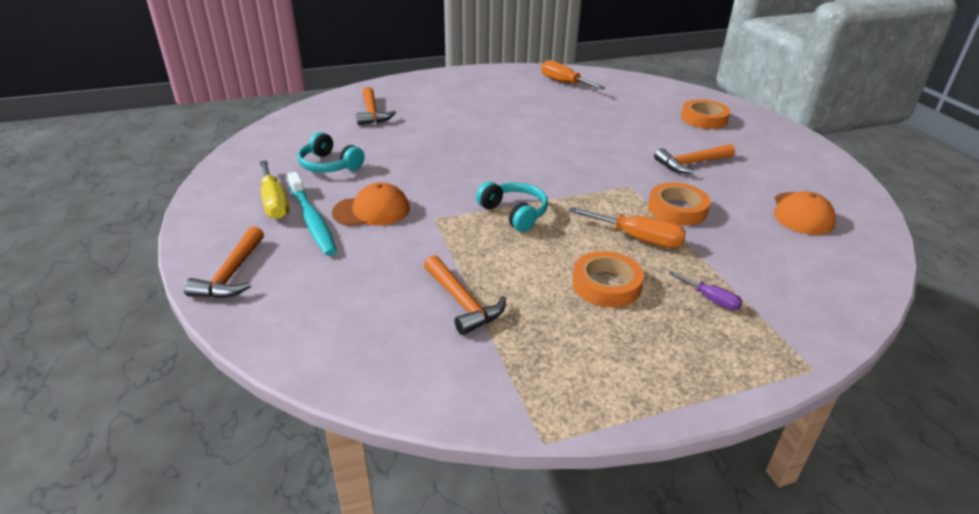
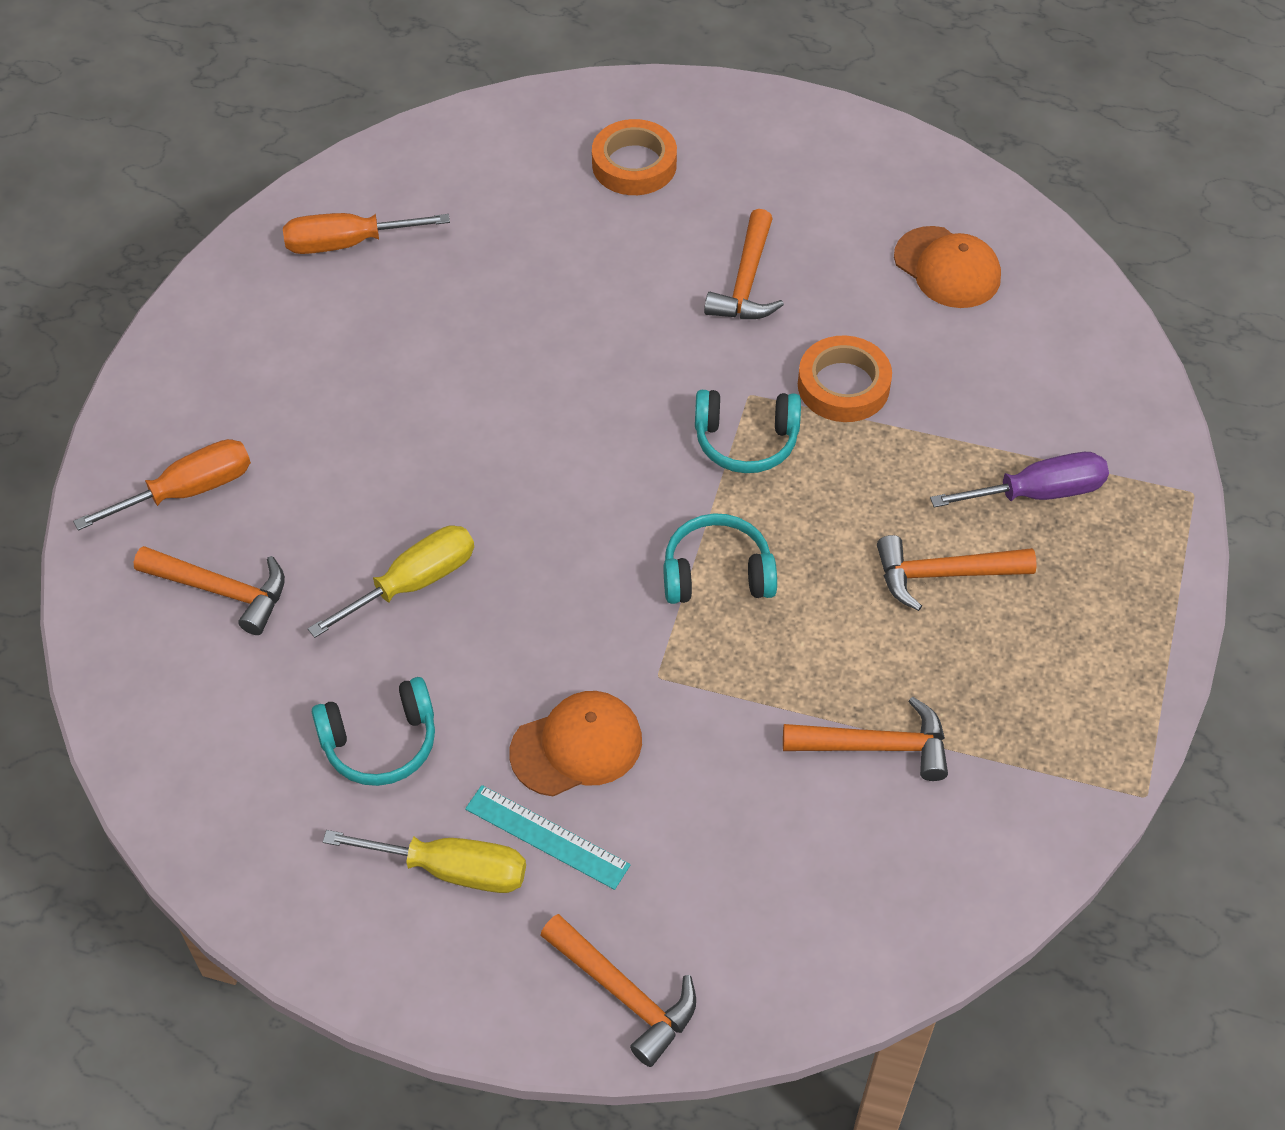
camera: 55 degrees left, 20 degrees up
(312, 220) = (547, 837): turquoise toothbrush -> turquoise ruler
(371, 210) = (576, 746): orange cap -> orange cap turned 45 degrees clockwise
(419, 146) = (413, 583): none -> yellow screwdriver
(602, 194) = (746, 441): none -> turquoise headphones
(606, 285) = (943, 574): orange tape -> orange hammer
(638, 238) = (876, 475): orange screwdriver -> orange screwdriver (188, 491)
(711, 299) = (1038, 493): purple screwdriver -> purple screwdriver, size x1.72

